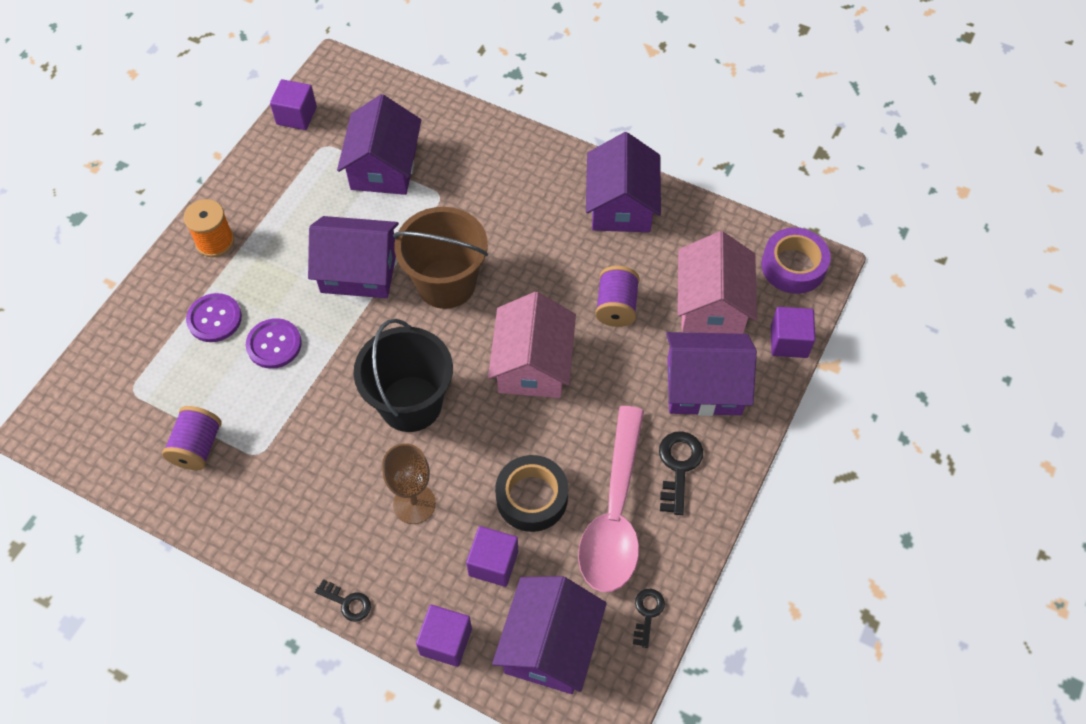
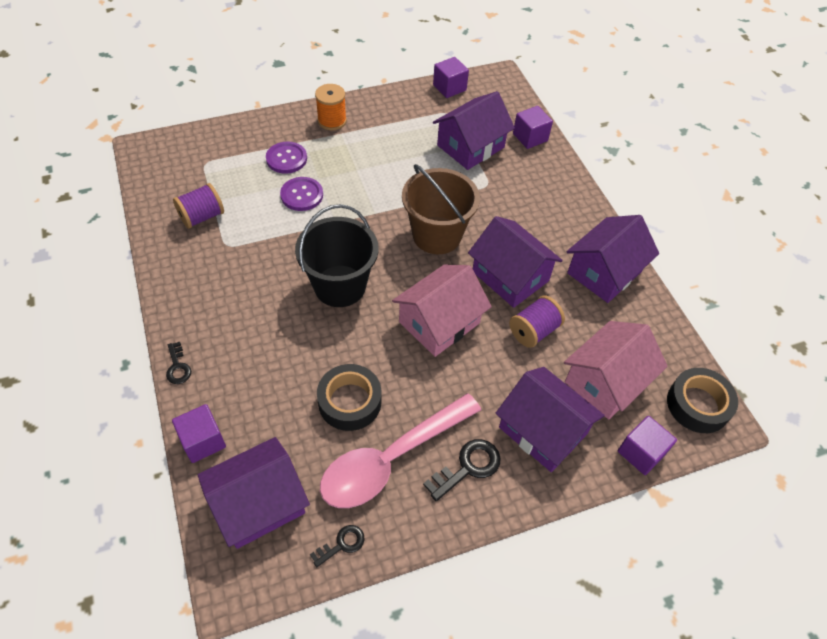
camera: 40 degrees right, 5 degrees down
(359, 270) = (393, 191): purple house -> purple house (510, 276)
(414, 504) = (277, 344): brown goblet -> none
(493, 563) = (282, 420): purple cube -> purple cube (530, 137)
(793, 266) = (698, 405): purple tape -> black tape

